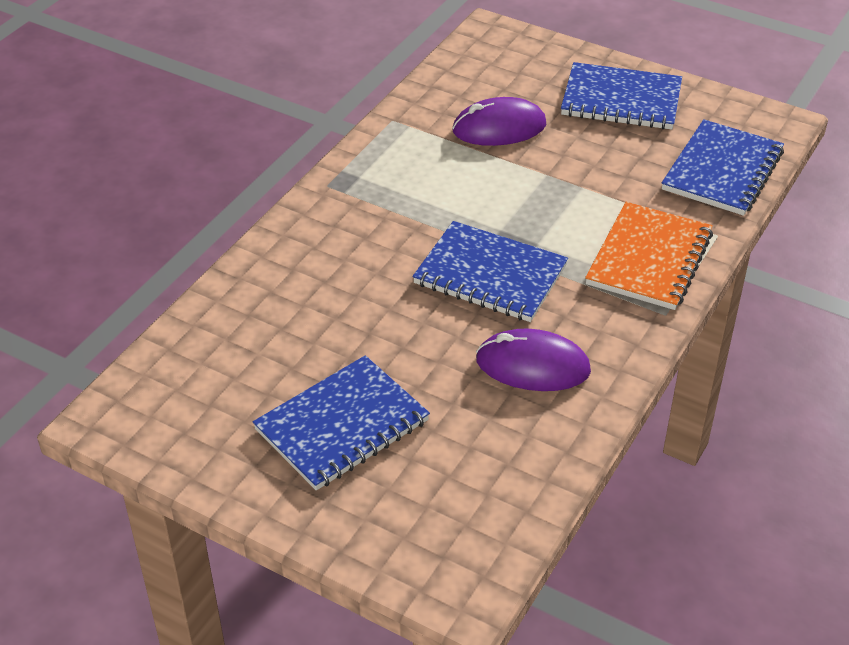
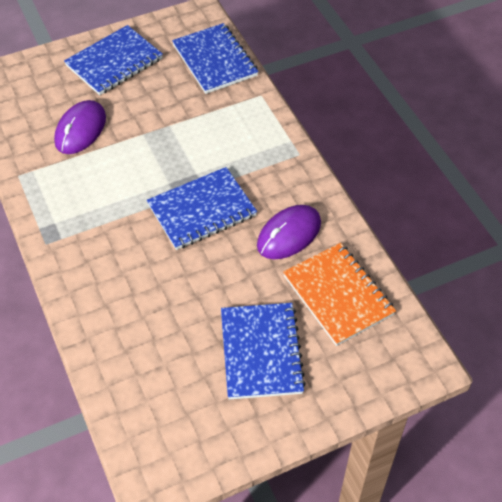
camera: 55 degrees left, 10 degrees up
(649, 259) = (253, 134): orange notebook -> orange notebook (338, 295)

